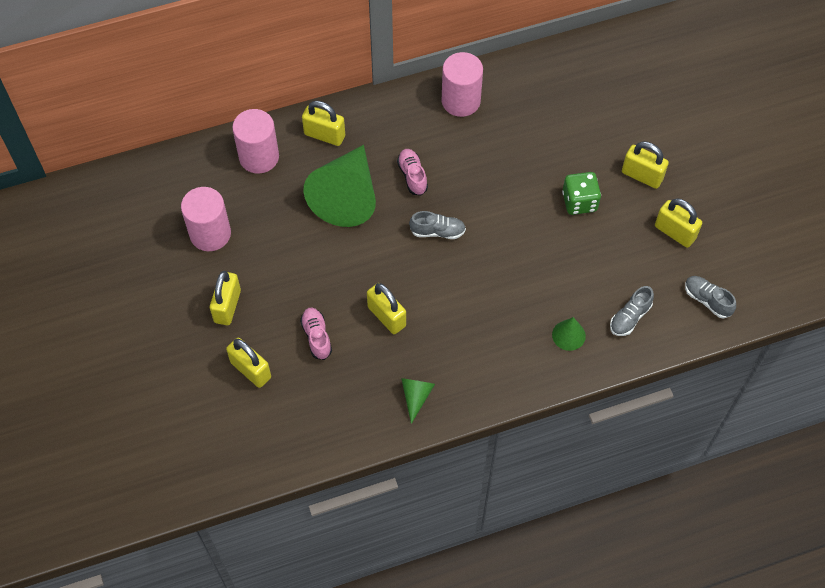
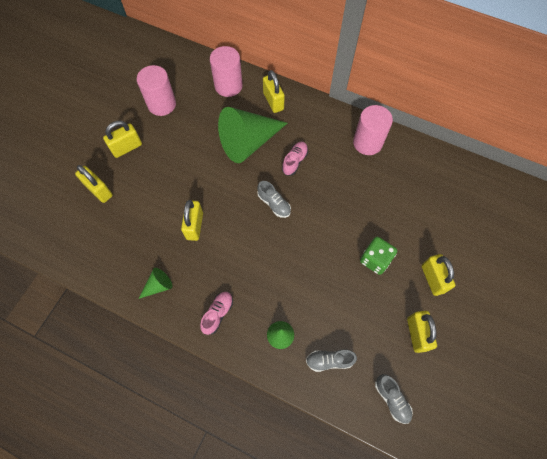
camera: 45 degrees right, 5 degrees up
(251, 370) = (99, 190): yellow padlock -> yellow padlock turned 45 degrees counterclockwise
(316, 337) = (148, 203): pink shoe -> pink shoe (218, 314)
(707, 300) = (392, 399): grey shoe -> grey shoe turned 150 degrees clockwise

